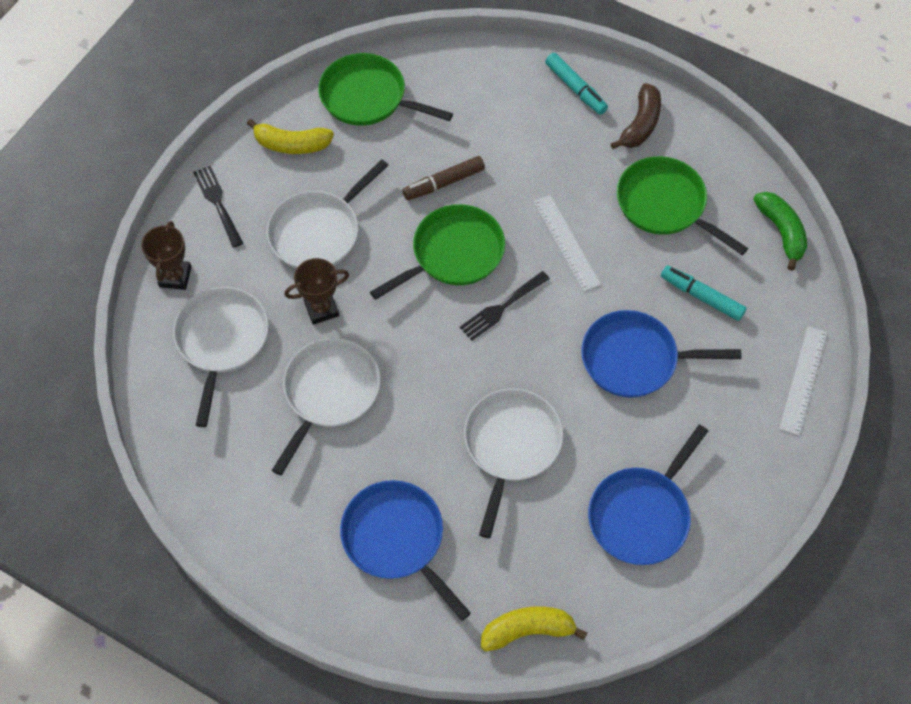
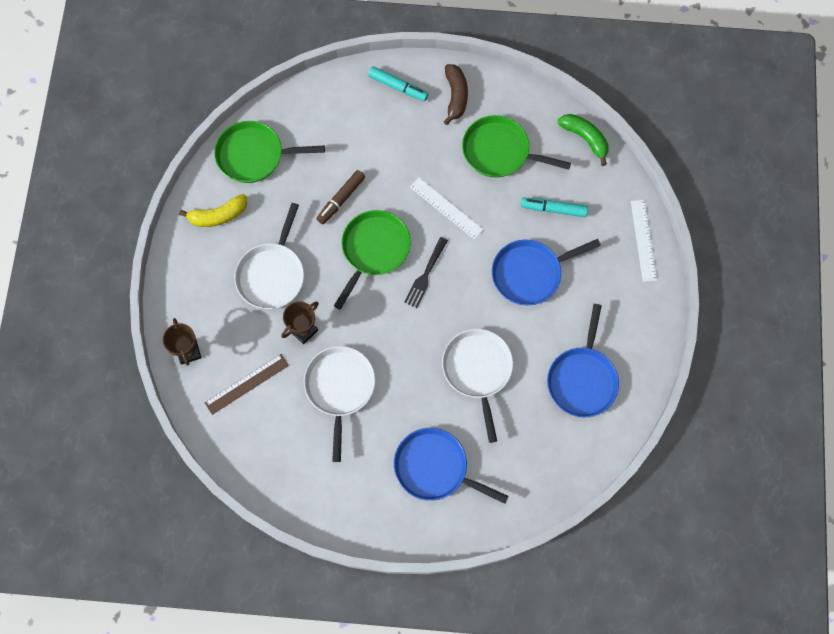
camera: 25 degrees left, 10 degrees up
(218, 204) = (189, 284): black fork -> none
(222, 340) = (246, 384): white pan -> brown ruler
(528, 630) = (546, 488): yellow banana -> none

